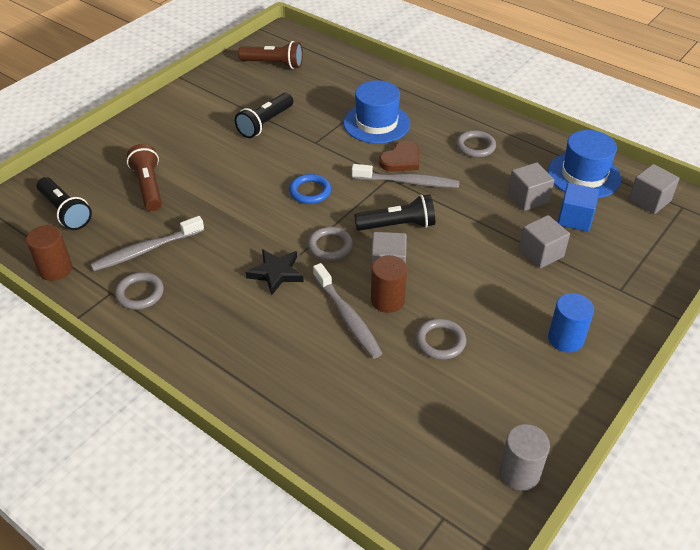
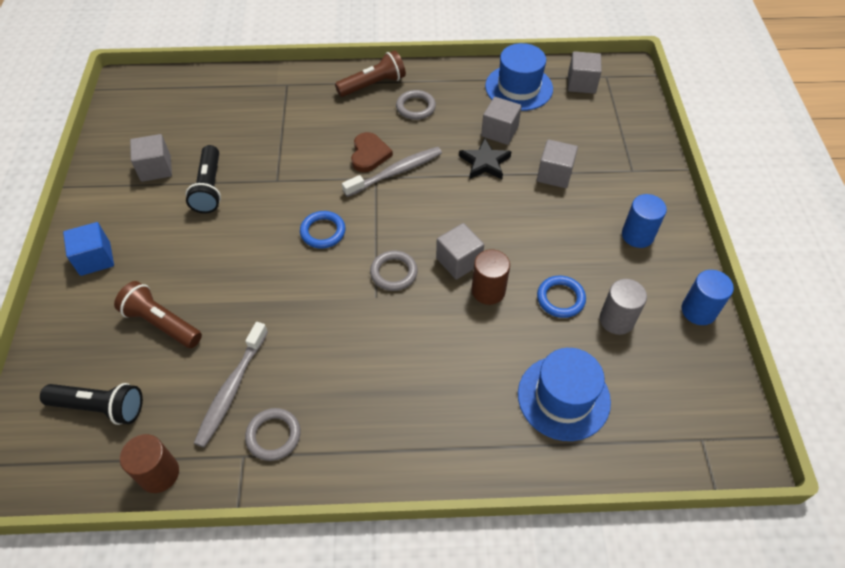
camera: 40 degrees left, 10 degrees up
(245, 94) = (156, 168): none -> grey cube
(274, 64) = (152, 120): brown flashlight -> brown flashlight (373, 84)
(276, 273) = (375, 329): black star -> black star (485, 162)
(347, 317) = (473, 327): grey toothbrush -> none
(376, 123) = (312, 130): blue hat -> blue hat (563, 397)
(398, 225) = (428, 217): black flashlight -> none
(440, 341) = (560, 298): grey ring -> blue ring
(519, 472) = (711, 364): grey cylinder -> grey cylinder (616, 320)
(556, 427) = (698, 311): none -> blue cylinder
(575, 219) = (548, 130): blue cube -> blue cube (95, 259)

